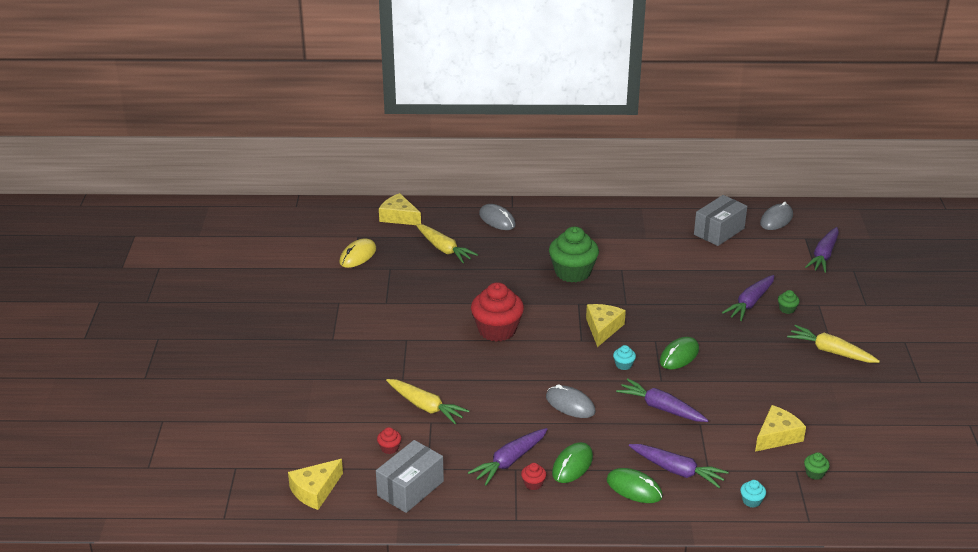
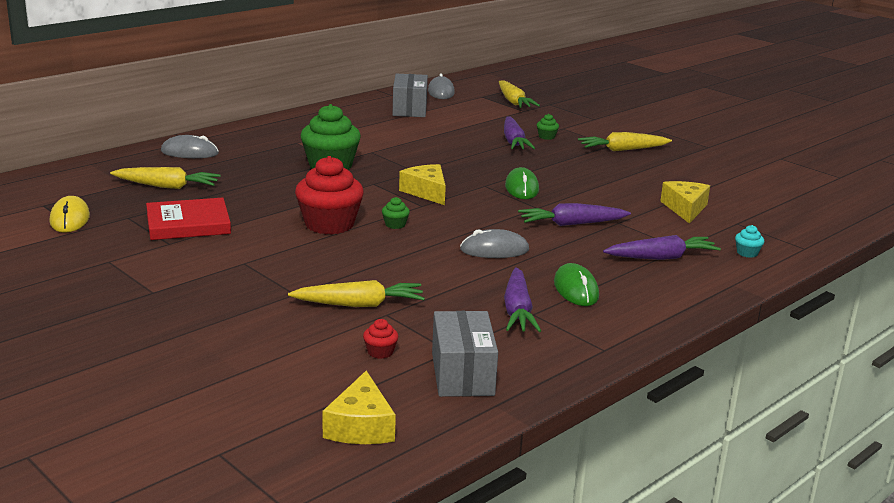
camera: 45 degrees left, 10 degrees down
(399, 217) = (71, 178): yellow cheese -> none
(416, 290) = (188, 224): none -> red book
(533, 484) = (569, 317): red cupcake -> none
(623, 365) = (489, 208): turquoise cupcake -> none
(634, 488) = (653, 283): green mouse -> none
(815, 473) = (751, 219): green cupcake -> green cupcake (395, 225)
(823, 255) = (514, 102): purple carrot -> yellow carrot

